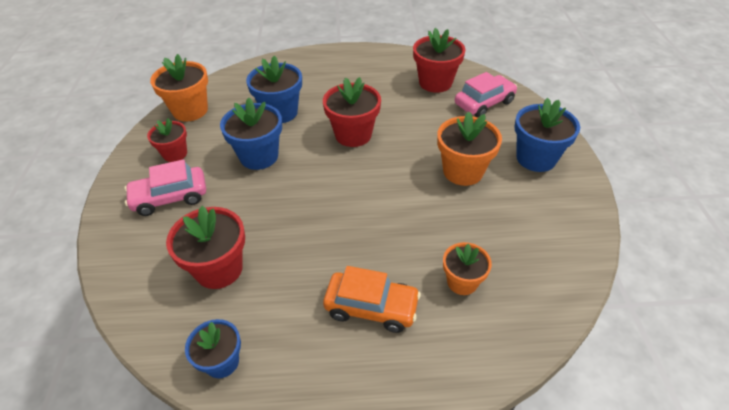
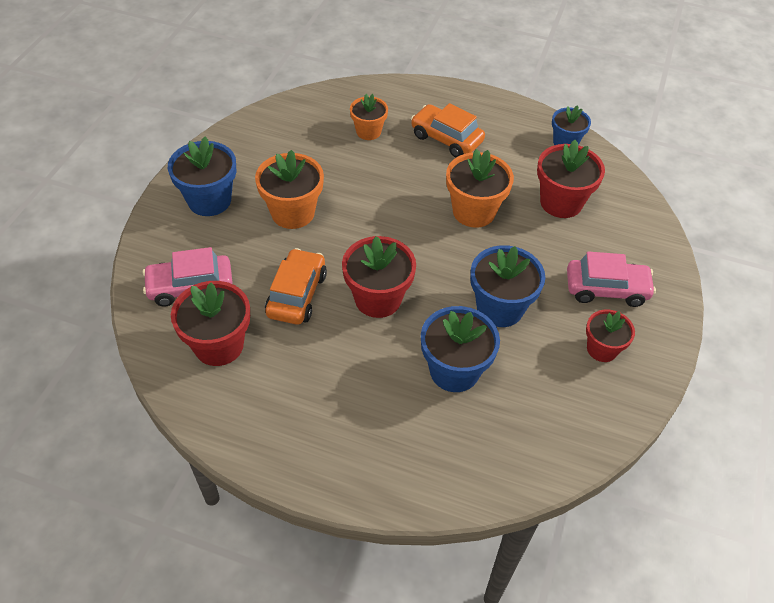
camera: 160 degrees left, 5 degrees up
(190, 110) = (580, 424): orange flower pot -> orange flower pot (474, 211)
(411, 120) = (297, 295): none -> orange car

